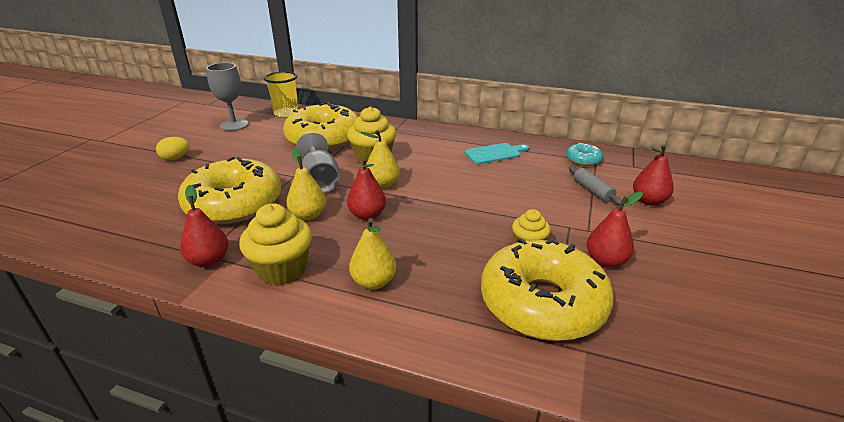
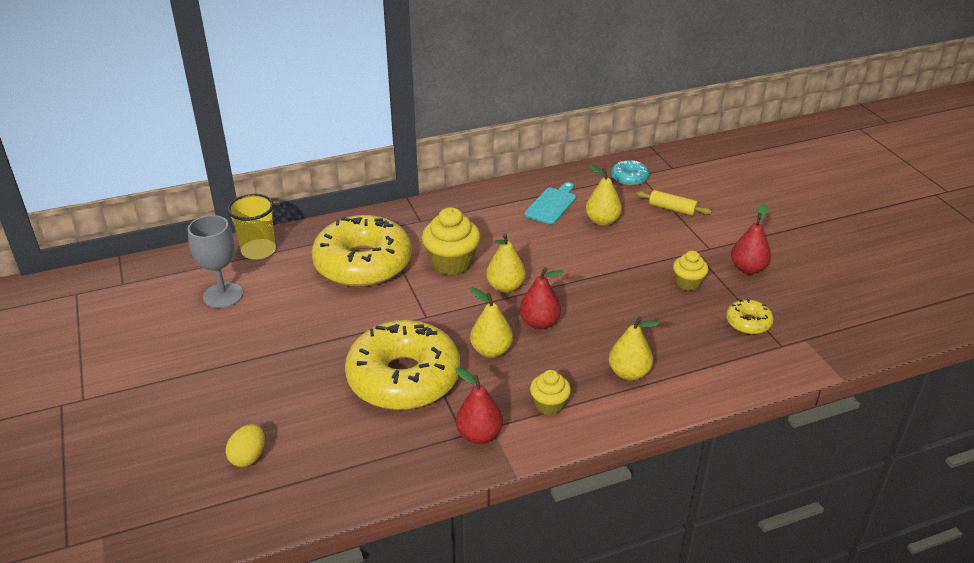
camera: 40 degrees left, 5 degrees up
(175, 158) = (238, 369): yellow egg -> yellow egg (248, 457)
(282, 269) = (549, 405): yellow cupcake -> yellow cupcake, size x0.59
(320, 181) = (443, 313): grey goblet -> none
(518, 176) = (602, 221): none -> yellow pear
(542, 303) = (748, 322): yellow donut -> yellow donut, size x0.43
(592, 191) = (672, 209): grey rolling pin -> yellow rolling pin
(648, 201) = (718, 200): red pear -> none

